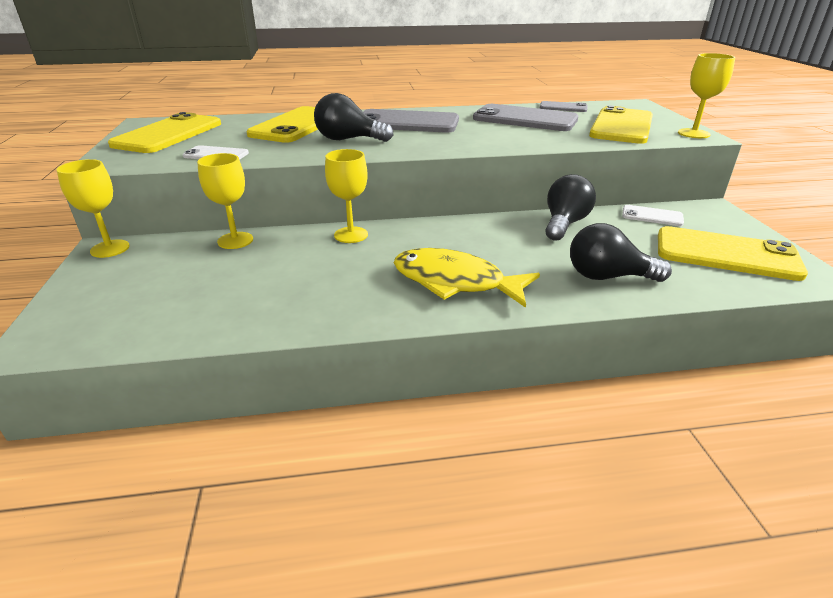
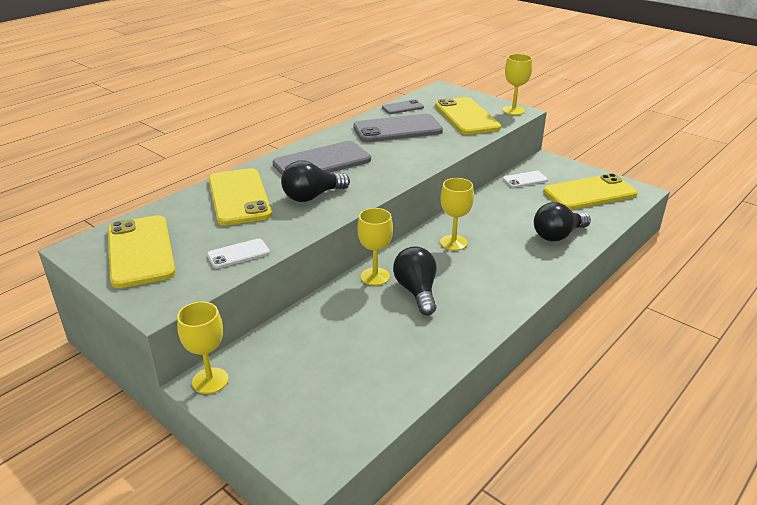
camera: 40 degrees left, 0 degrees up
(235, 240) = (300, 322): yellow goblet -> yellow goblet (453, 243)
(455, 282) = (491, 279): yellow fish -> none
(564, 224) = (488, 206): black light bulb -> black light bulb (416, 291)

